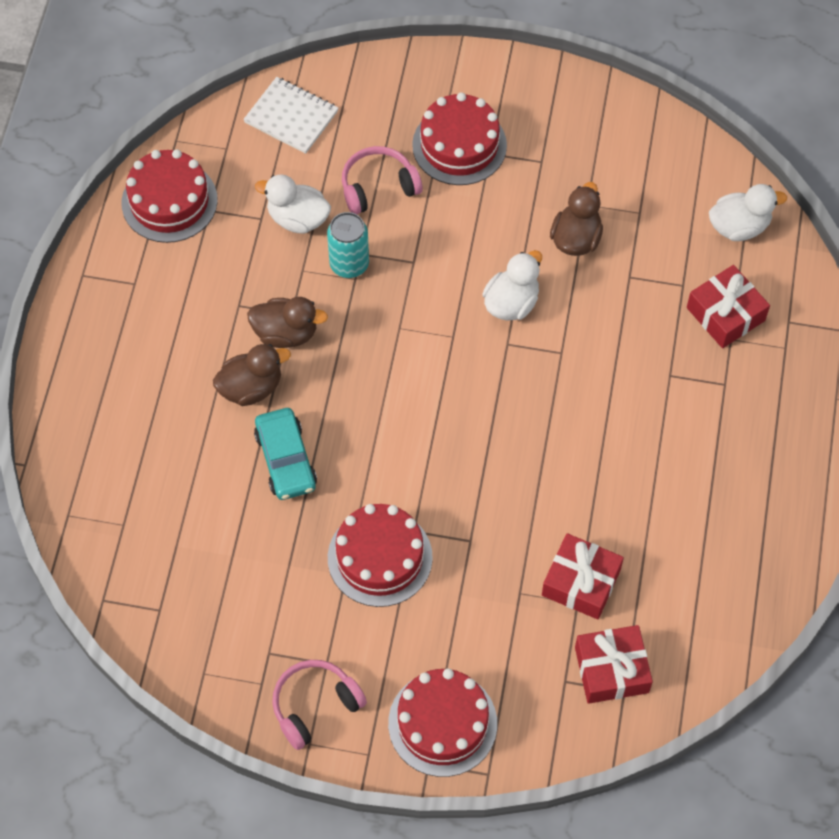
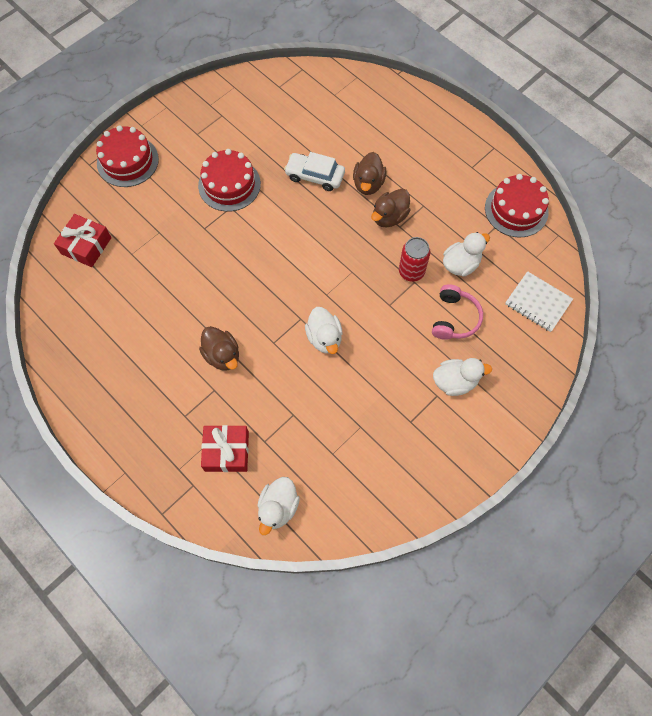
camera: 125 degrees right, 5 degrees up
(285, 460) = (315, 176): turquoise car -> white car
(291, 117) = (538, 302): white notebook -> white notebook turned 60 degrees clockwise
(315, 706) = (181, 118): pink headphones -> none
(349, 264) = (411, 272): turquoise can -> red can
(459, 145) = (455, 382): red cake -> white duck
(576, 239) = (341, 402): brown duck -> brown duck (222, 355)
(581, 582) = (139, 262): red gift -> none

